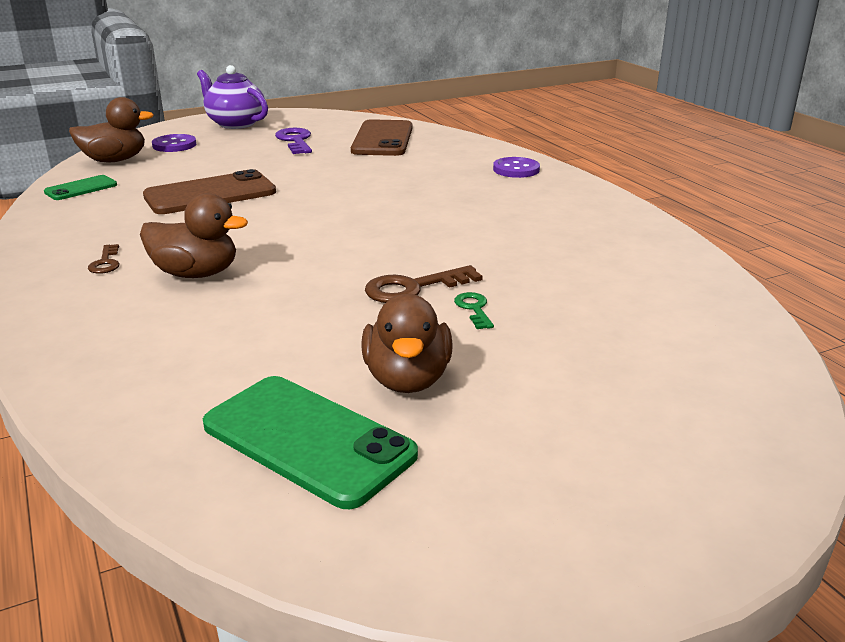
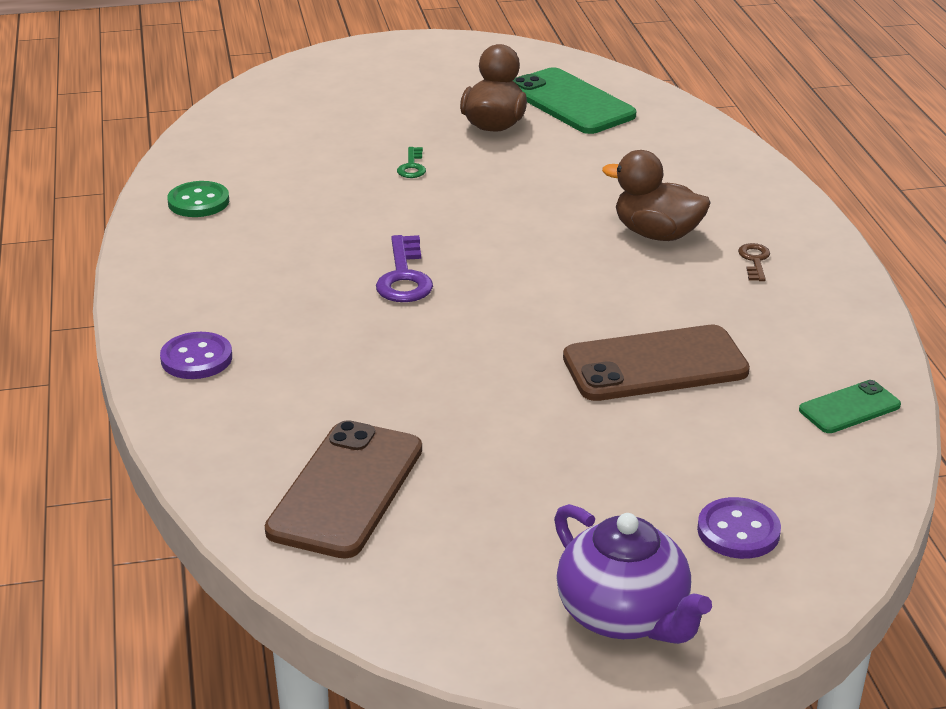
camera: 165 degrees left, 5 degrees up
(115, 160) = (831, 488): brown duck -> none
(295, 141) = (508, 510): purple key -> purple key (404, 277)
(413, 288) = (452, 192): brown key -> none
(644, 250) = (198, 202): none -> green button

